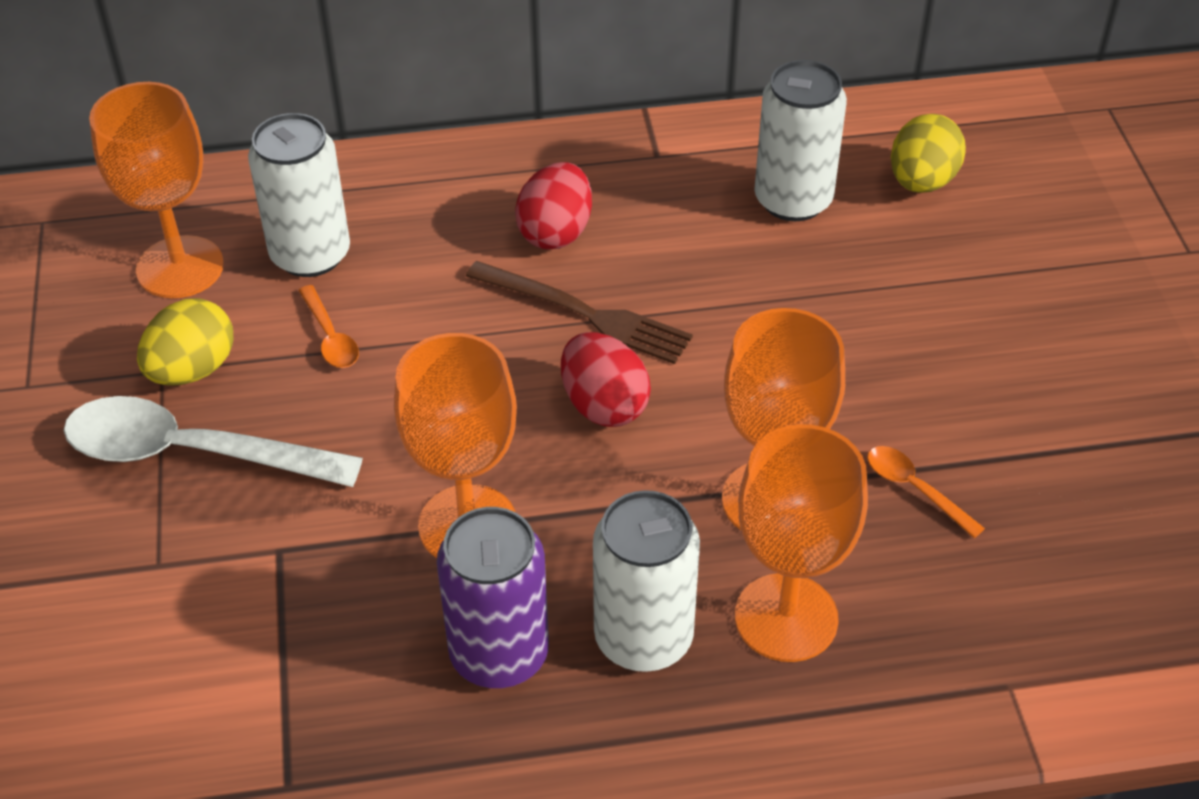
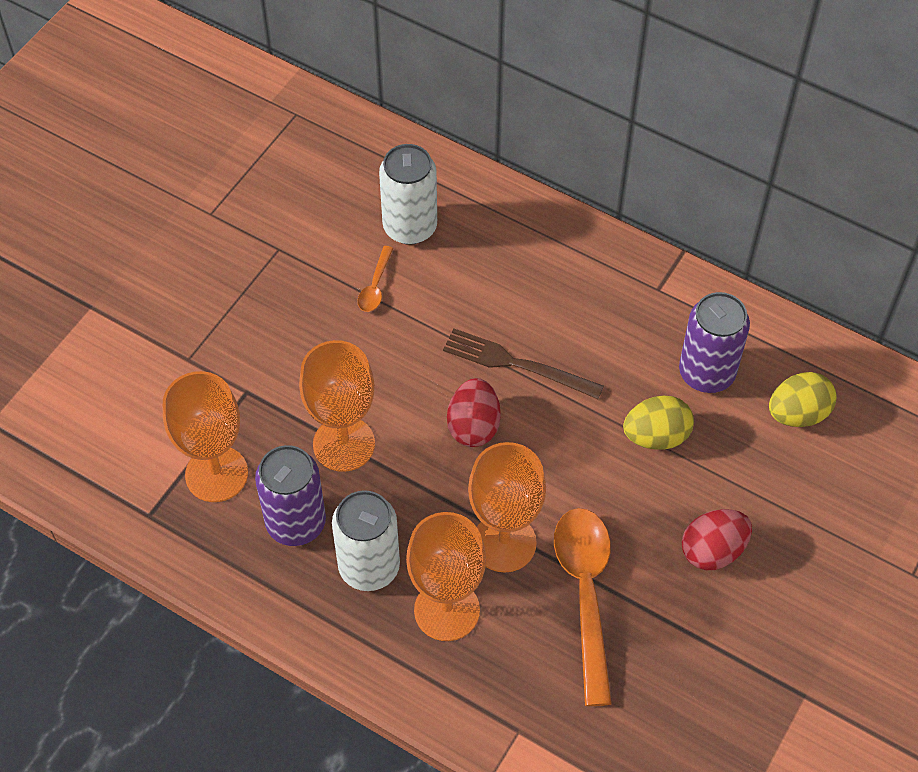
camera: 40 degrees right, 10 degrees up
(180, 267) = (339, 190): orange goblet -> orange goblet (216, 474)
(192, 370) = (293, 259): yellow egg -> yellow egg (656, 436)
(192, 453) = (253, 308): white spoon -> none
(555, 232) = (551, 302): red egg -> red egg (713, 551)
(584, 314) = (517, 364): brown fork -> brown fork turned 135 degrees clockwise
(793, 200) = (706, 373): white can -> purple can
(915, 489) = (585, 594): orange spoon -> orange spoon, size x2.20

